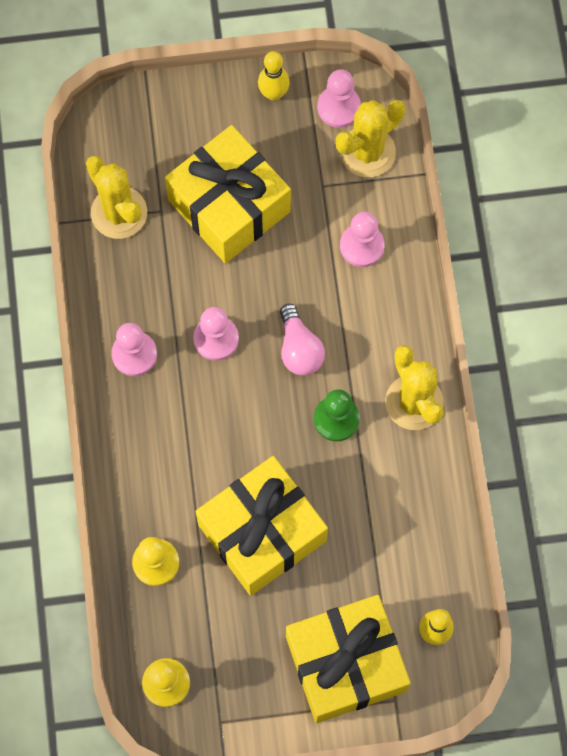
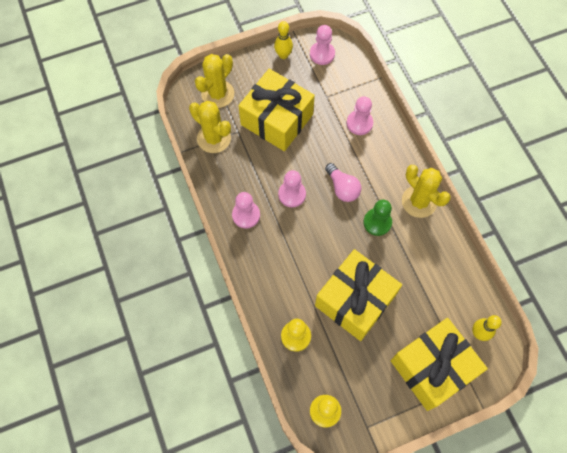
camera: 15 degrees left, 5 degrees down
(367, 152) = (346, 73): yellow cactus -> yellow cactus (217, 94)

